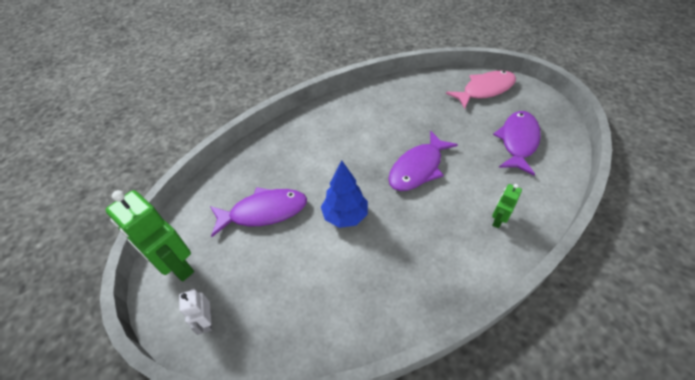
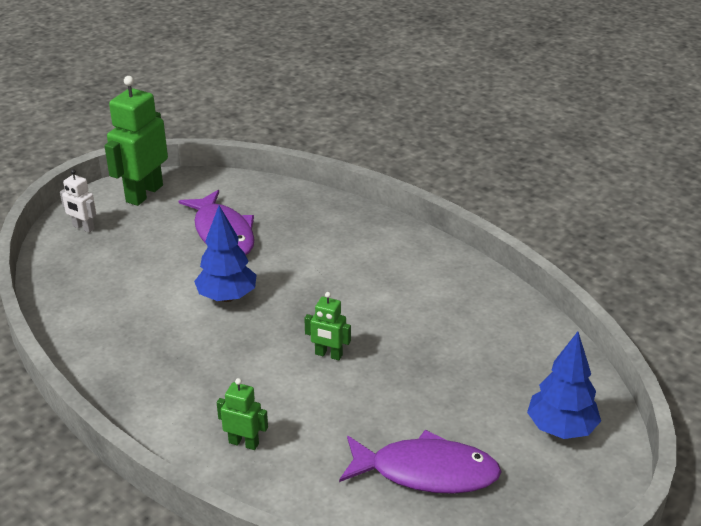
camera: 75 degrees right, 15 degrees down
(207, 321) = (83, 227): white robot -> white robot turned 120 degrees counterclockwise
(418, 168) = (328, 355): purple fish -> green robot
(485, 90) = (561, 429): pink fish -> blue tree

